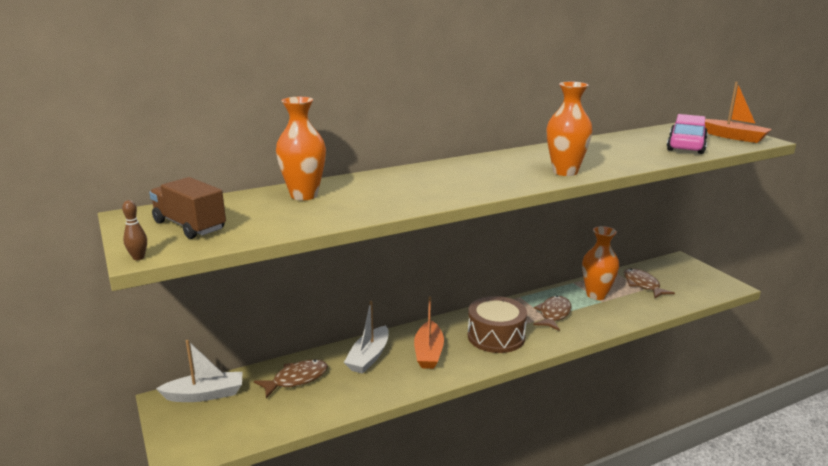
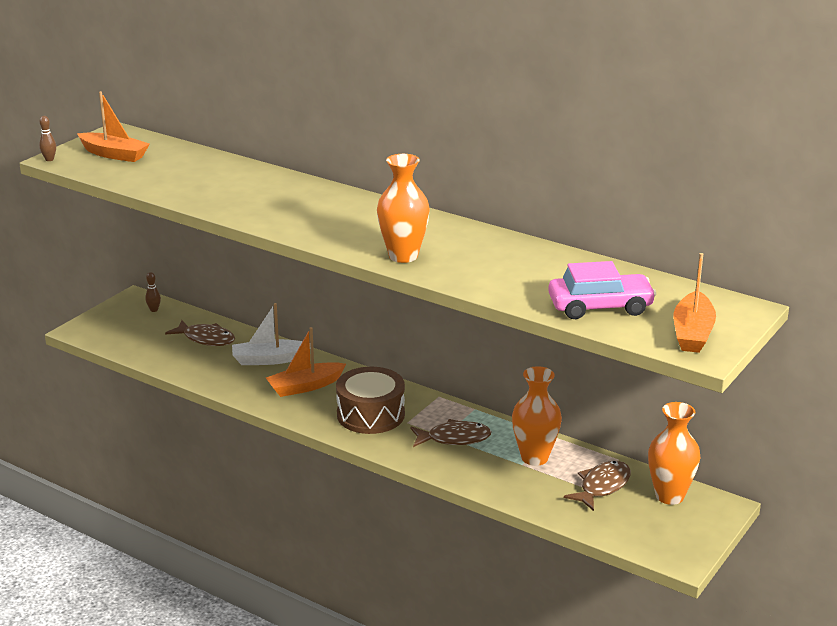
camera: 60 degrees right, 5 degrees up
(189, 226) = (114, 154): brown truck -> orange boat
(205, 394) = (154, 310): white boat -> brown bowling pin
(304, 195) = (214, 169): orange vase -> orange vase (669, 496)

